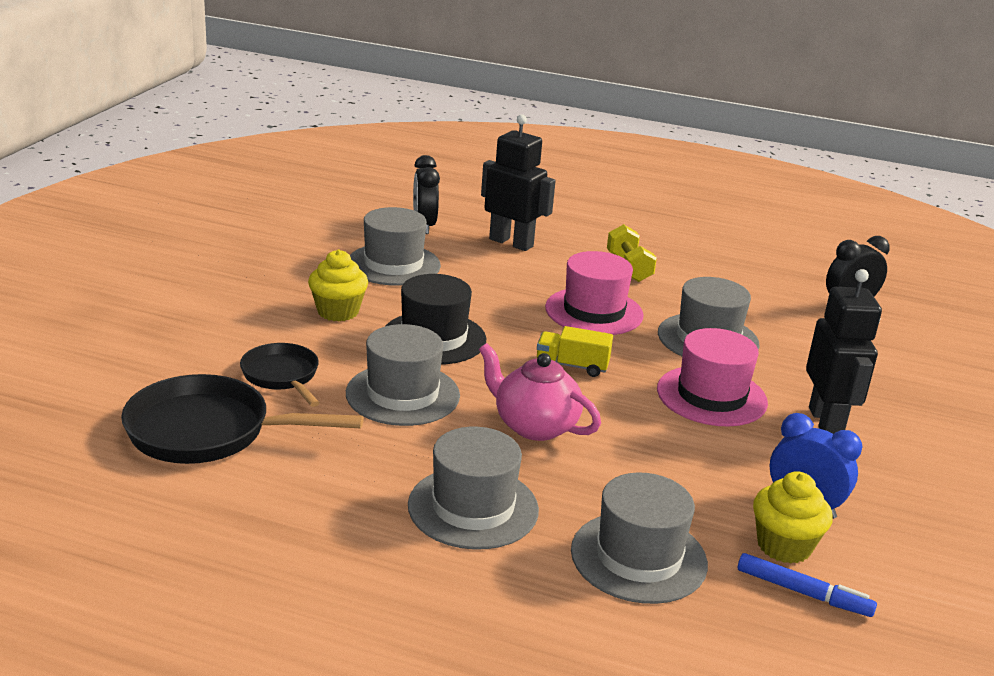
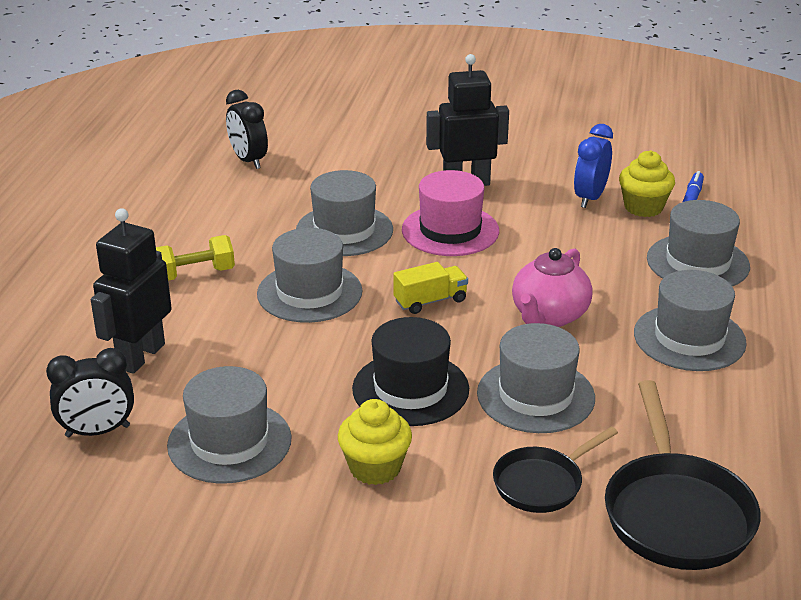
camera: 95 degrees left, 5 degrees up
(572, 366) = (430, 301): yellow truck -> yellow truck turned 120 degrees counterclockwise
(594, 311) = (309, 292): pink hat -> grey hat

